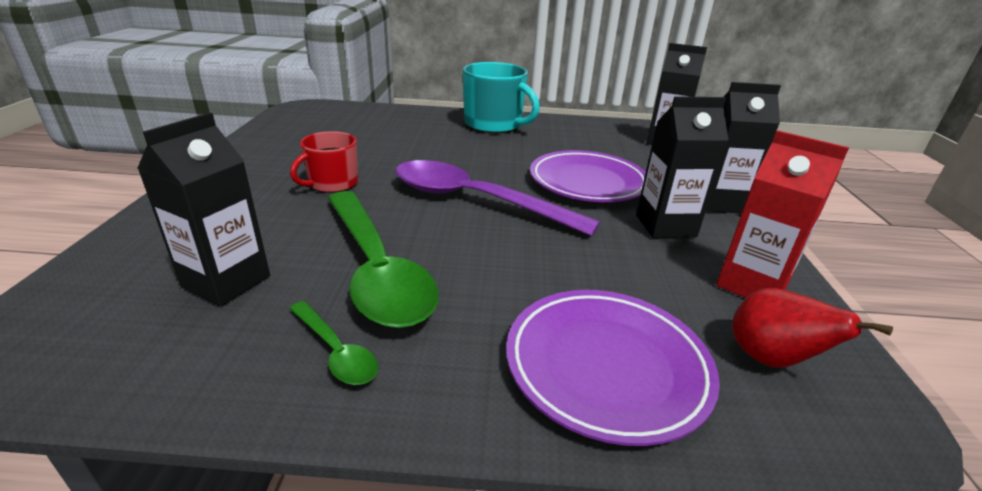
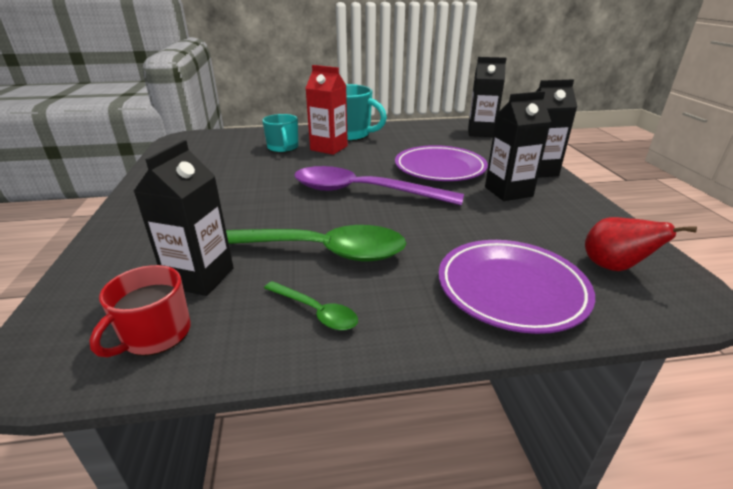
camera: 10 degrees left, 0 degrees up
(332, 183) = (243, 194): red mug -> red mug (155, 334)
(376, 269) = (314, 251): green spoon -> green spoon turned 45 degrees counterclockwise
(408, 132) = (283, 148): none -> turquoise mug
(752, 285) = (582, 222): red carton -> red carton (329, 148)

